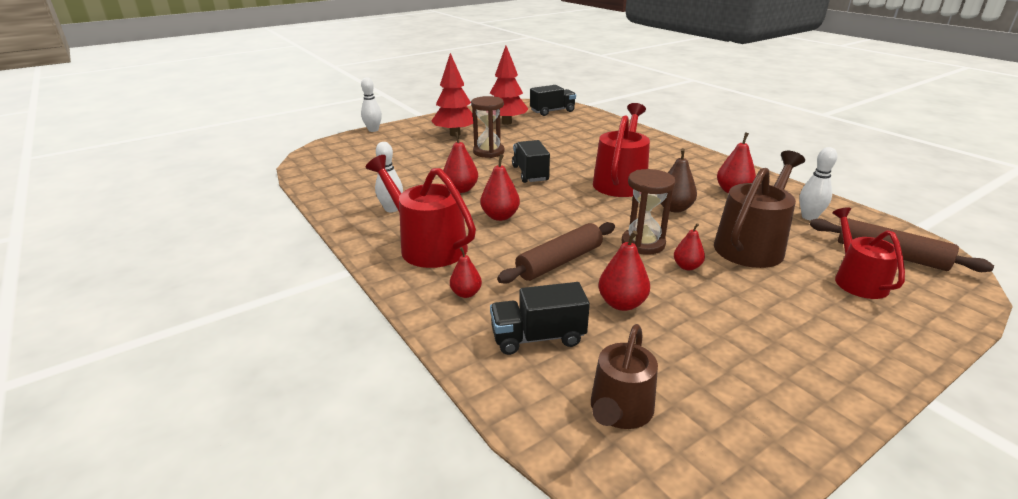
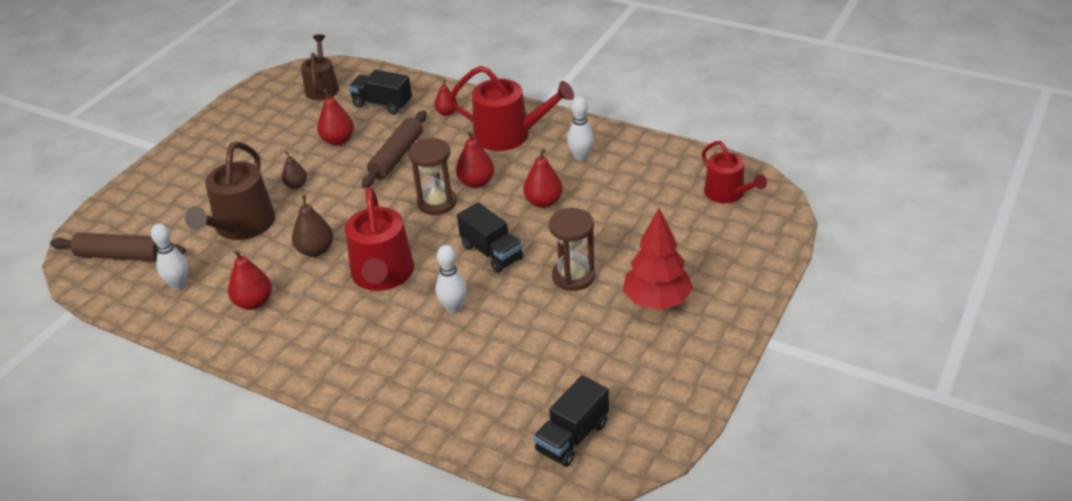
camera: 155 degrees right, 10 degrees up
(373, 130) = (776, 269): white bowling pin -> white bowling pin (453, 308)
(506, 122) = (615, 364): red tree -> none
(538, 337) = (382, 104): black truck -> black truck turned 120 degrees counterclockwise
(643, 243) = (336, 196): brown hourglass -> brown hourglass (437, 203)
(687, 266) = (296, 185): red pear -> brown pear
(857, 280) = (162, 216): red watering can -> red watering can (728, 194)

